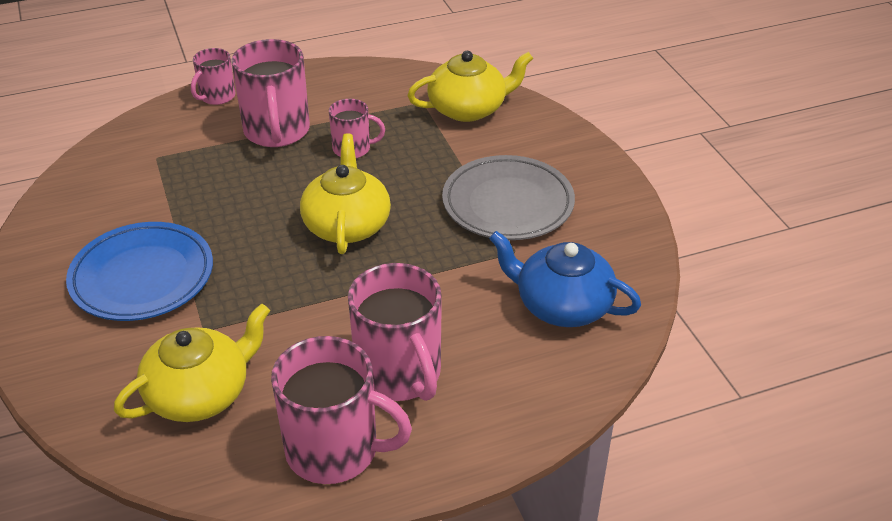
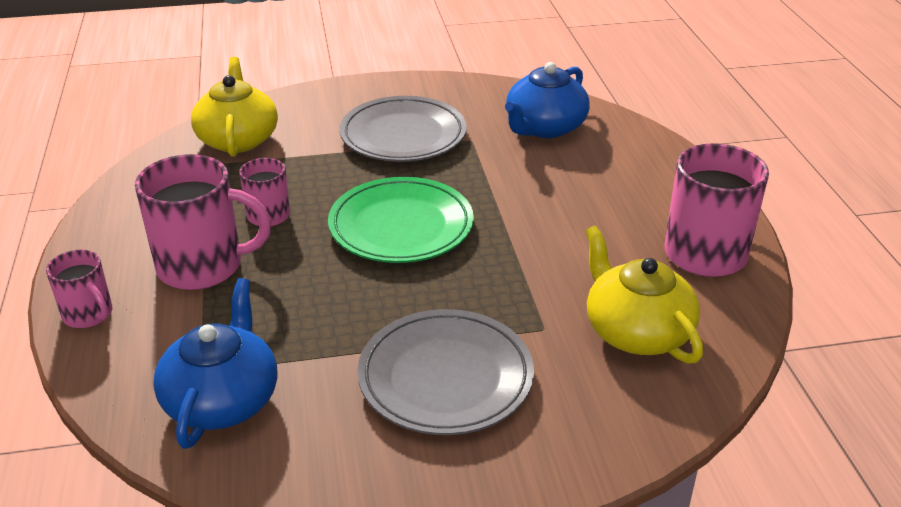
camera: 80 degrees left, 5 degrees down
(126, 173) = (222, 399): none -> blue teapot
(142, 277) = (445, 378): blue plate -> grey plate
(347, 225) = (401, 226): yellow teapot -> green plate
(399, 374) = (617, 212): pink mug -> none

